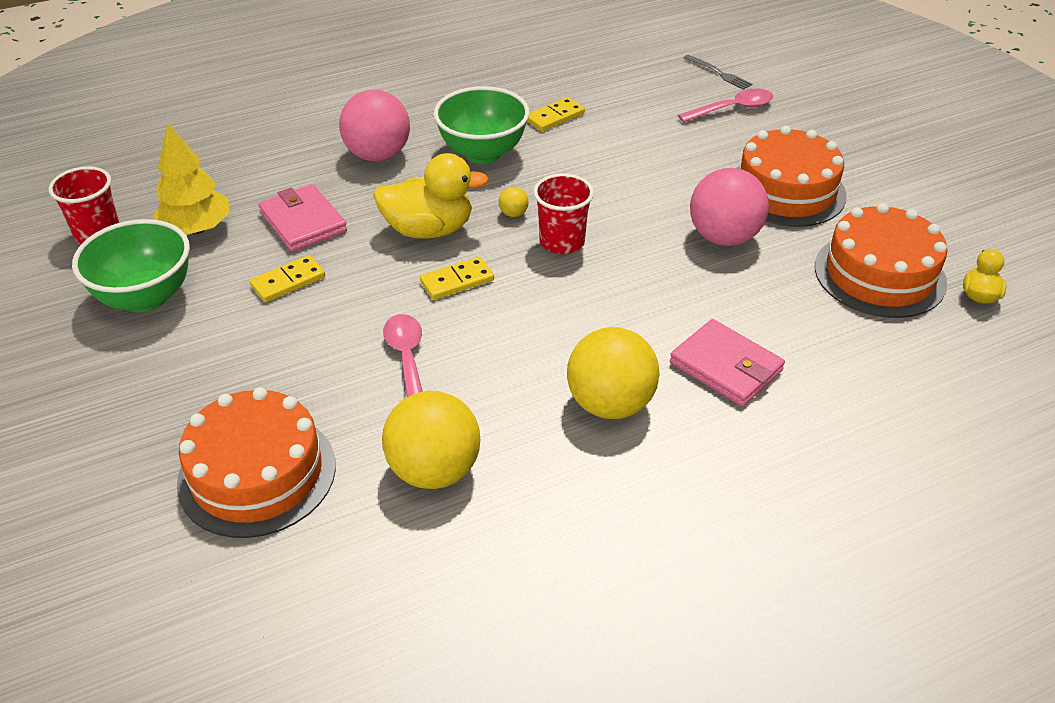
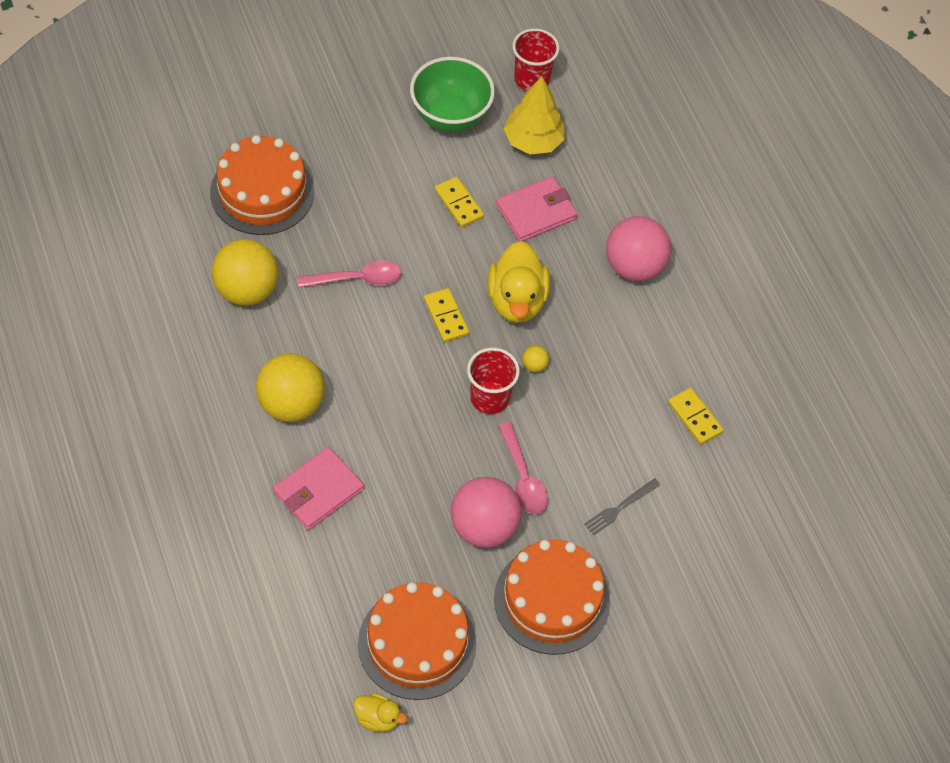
camera: 90 degrees right, 15 degrees up
(483, 153) = (633, 350): green bowl -> none
(719, 73) = (781, 591): grey fork -> grey fork (620, 507)
(732, 109) = (705, 587): pink spoon -> pink spoon (523, 478)

